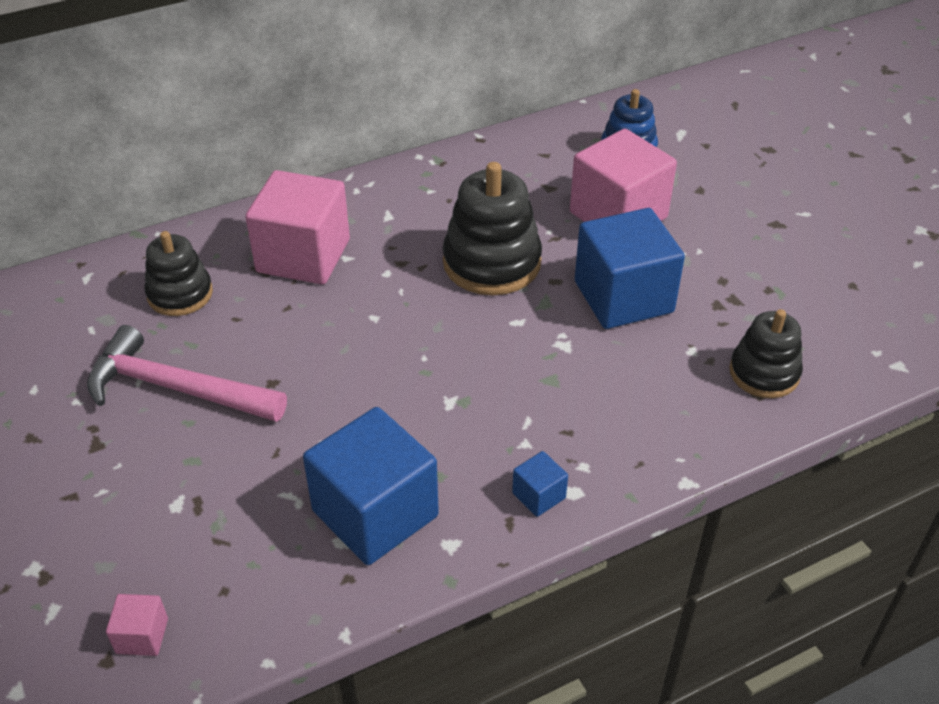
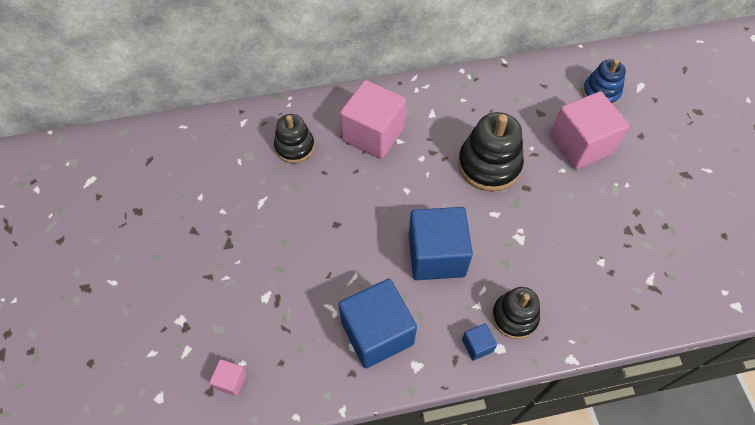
camera: 15 degrees right, 15 degrees up
(175, 388) = (279, 215): pink hammer -> none
(623, 297) = (567, 210): blue cube -> blue cube (436, 255)
(764, 373) = (644, 290): black stacking toy -> black stacking toy (514, 317)

